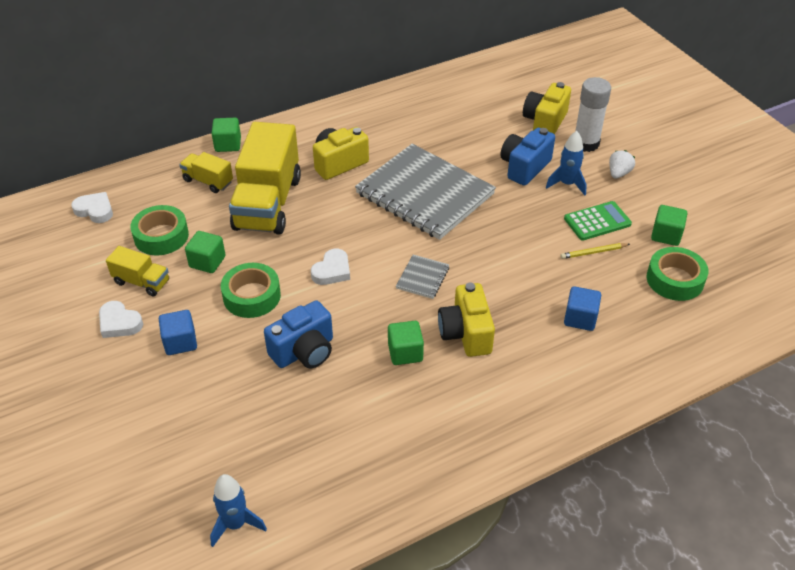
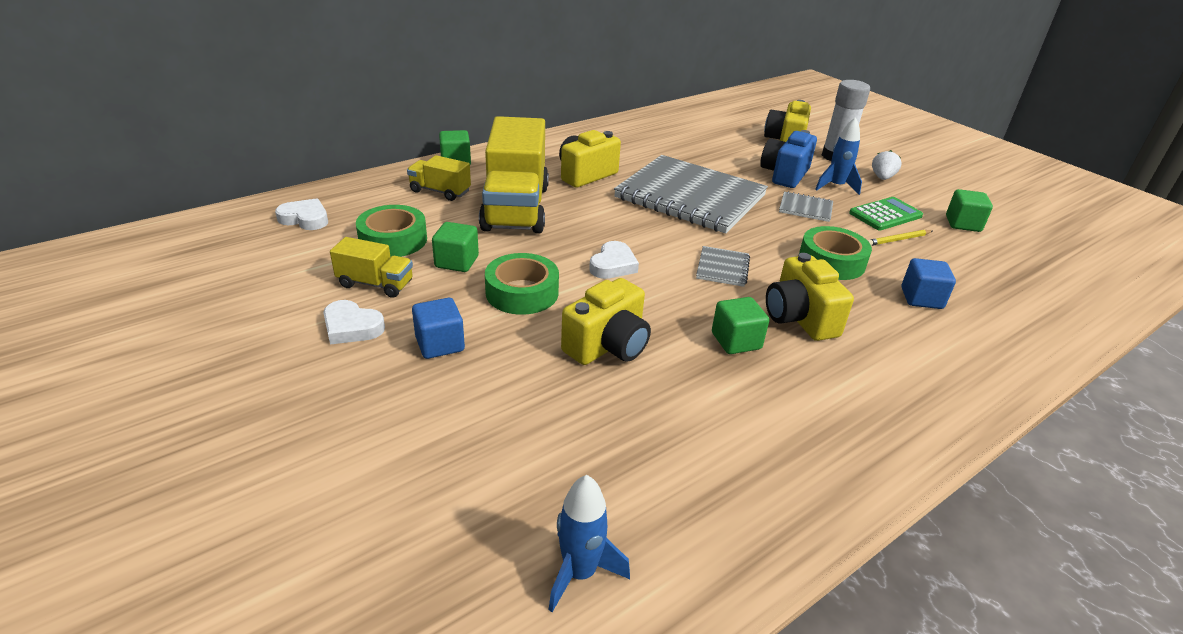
camera: 10 degrees left, 10 degrees down
(304, 351) = (608, 346): blue camera -> yellow camera
(525, 211) = (805, 208): none -> grey notebook
(675, 280) = (998, 260): green tape -> green tape (831, 261)

